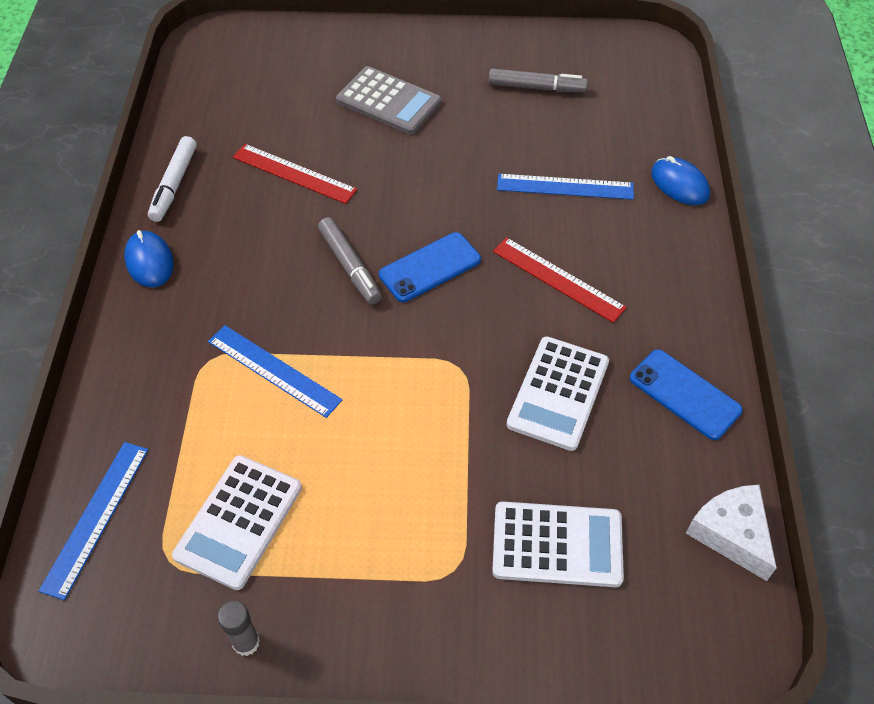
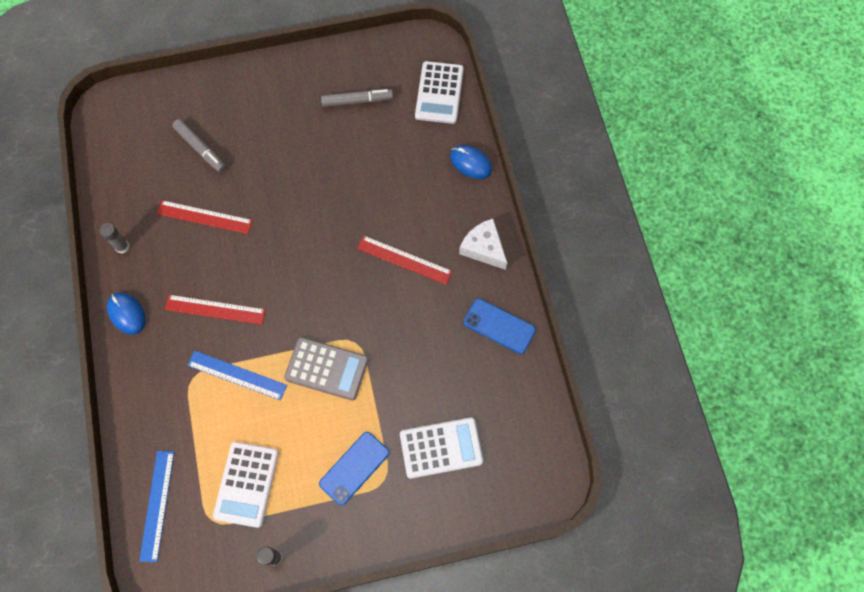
camera: 15 degrees left, 15 degrees up
(174, 184) = (122, 247): white marker -> grey glue stick
(271, 282) = (215, 309): none -> red ruler
(350, 266) = (264, 284): grey marker -> grey marker (200, 149)
(388, 102) = (254, 138): grey calculator -> grey calculator (326, 369)
(430, 267) = (318, 271): blue phone -> blue phone (354, 468)
(558, 393) = (421, 345): white calculator -> white calculator (439, 93)
(565, 186) = (394, 183): blue ruler -> none
(731, 533) = (540, 413): white cheese -> white cheese (484, 248)

